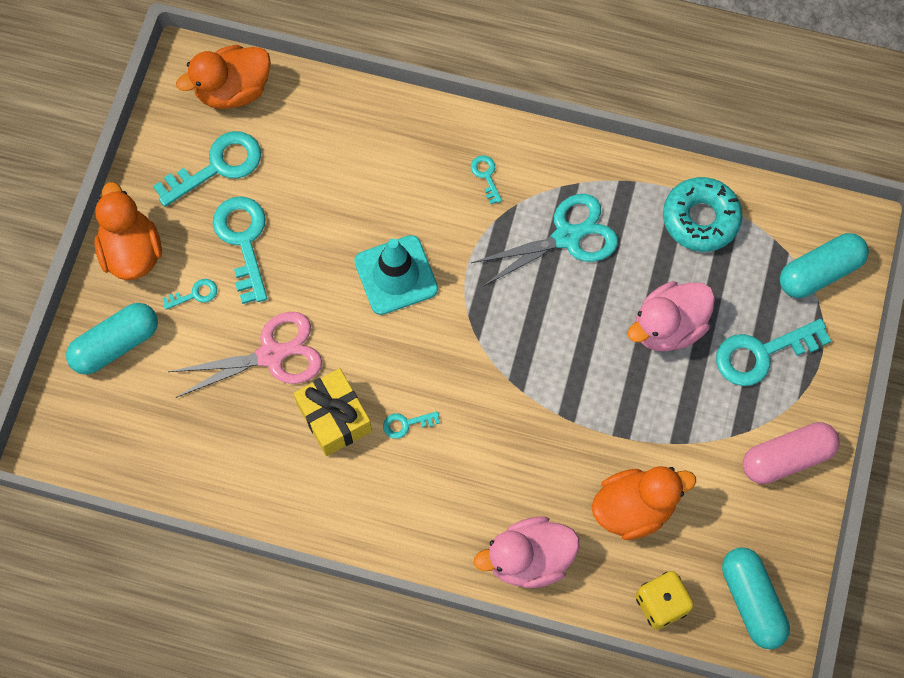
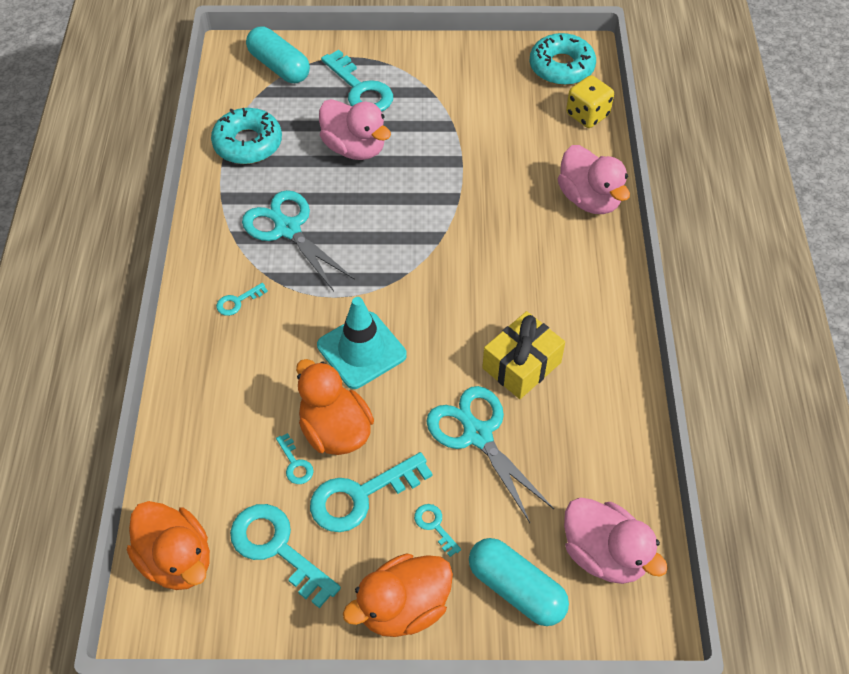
camera: 105 degrees left, 15 degrees down
(120, 427) = (604, 554): none -> pink duck
(271, 355) = (478, 435): pink scissors -> turquoise scissors
(406, 424) = (506, 308): turquoise key -> turquoise key (295, 464)
(634, 508) = (519, 143): orange duck -> orange duck (335, 431)
(751, 601) = (561, 67): turquoise capsule -> turquoise donut
(787, 458) = (442, 64): pink capsule -> none

